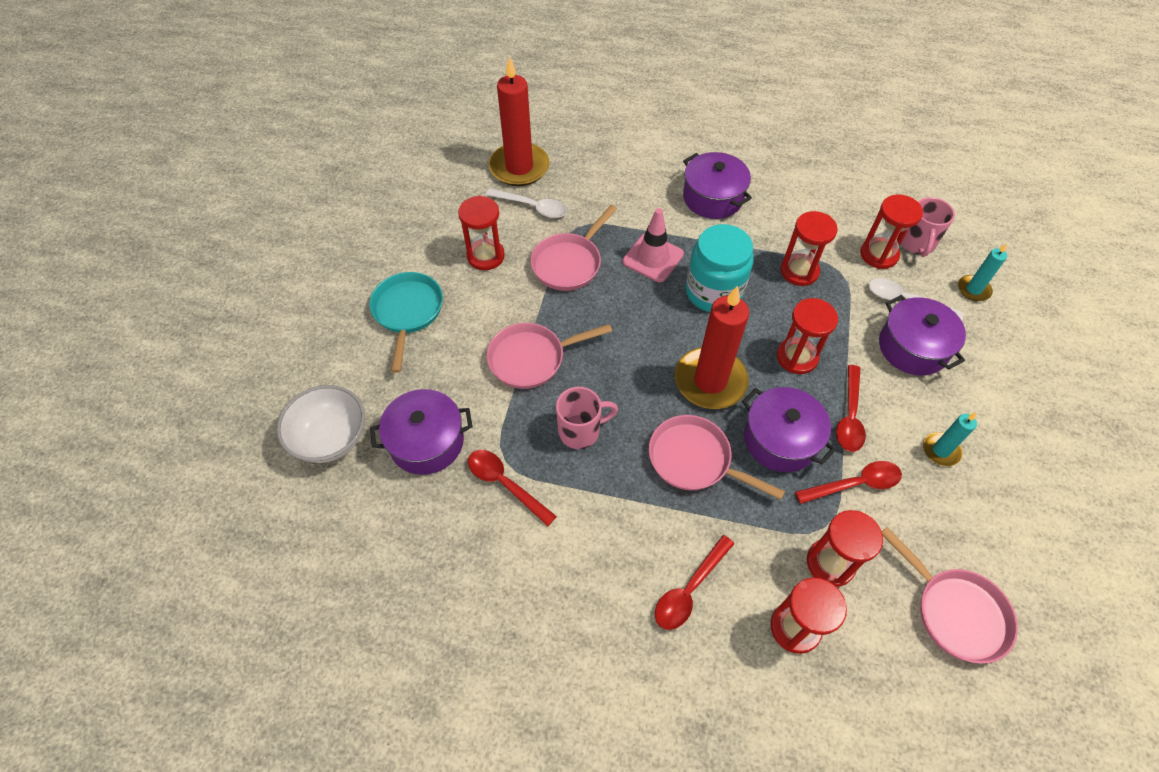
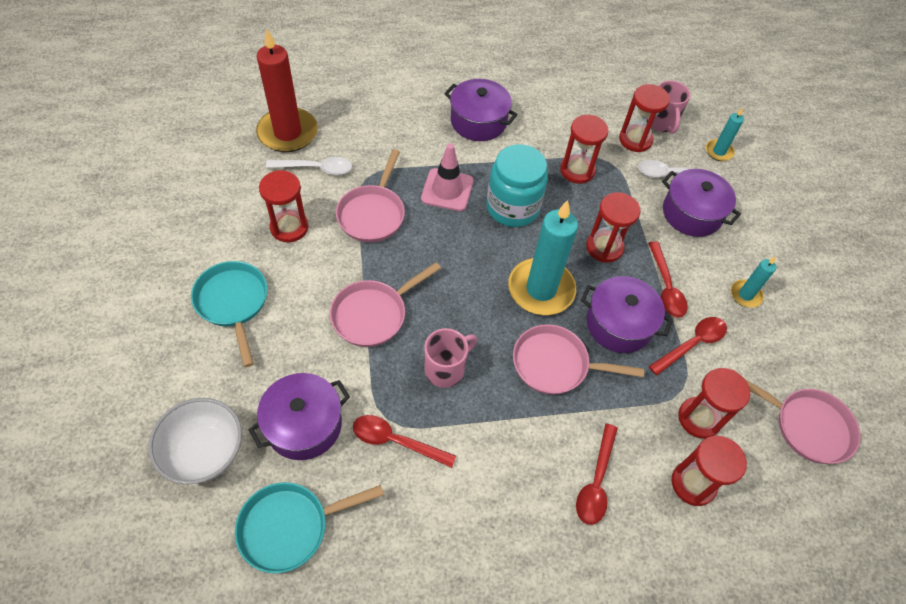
camera: 25 degrees left, 0 degrees up
(377, 530) = (290, 527): none -> turquoise pan
(710, 381) = (541, 289): red candle -> turquoise candle

